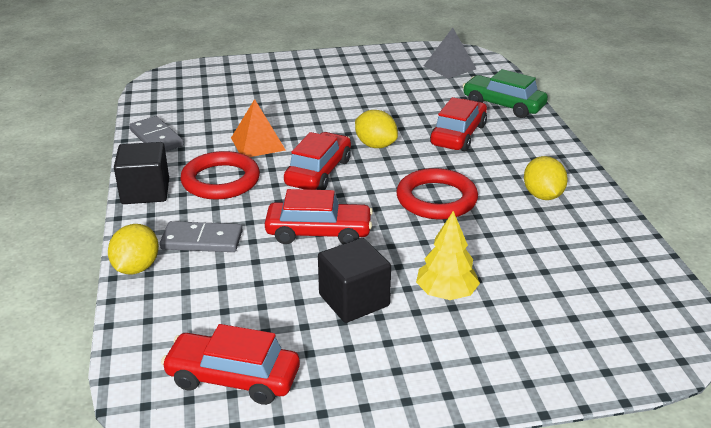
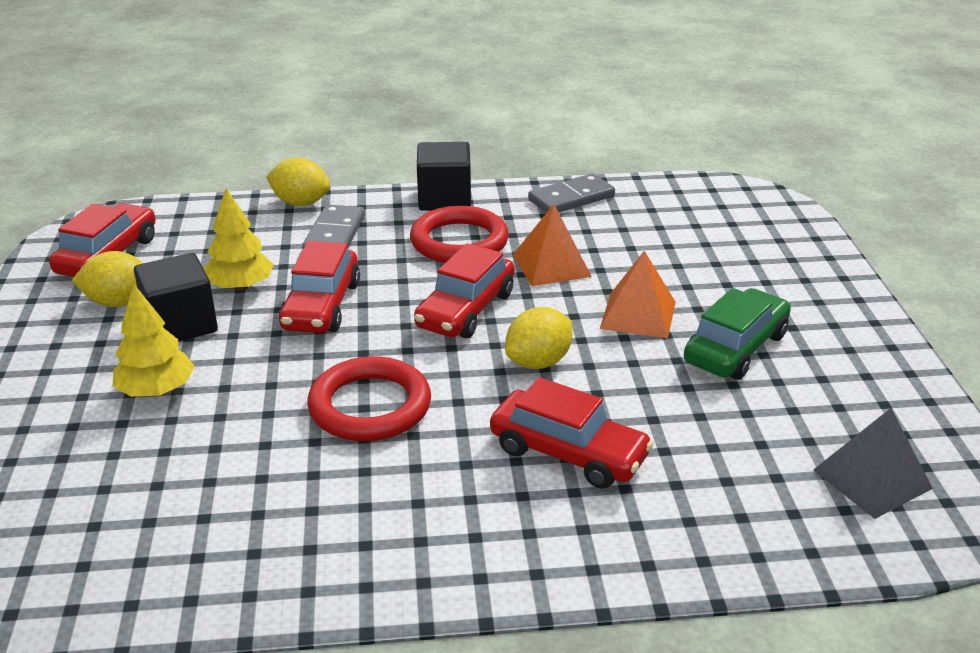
camera: 95 degrees right, 0 degrees up
(291, 278) = (241, 286): none -> yellow tree
(319, 115) = (638, 315): none -> orange pyramid
(319, 172) = (466, 310): red car -> red car turned 90 degrees clockwise
(503, 105) = (695, 531): green car -> green car (736, 348)
(542, 195) = (348, 522): yellow lemon -> yellow lemon (119, 302)

